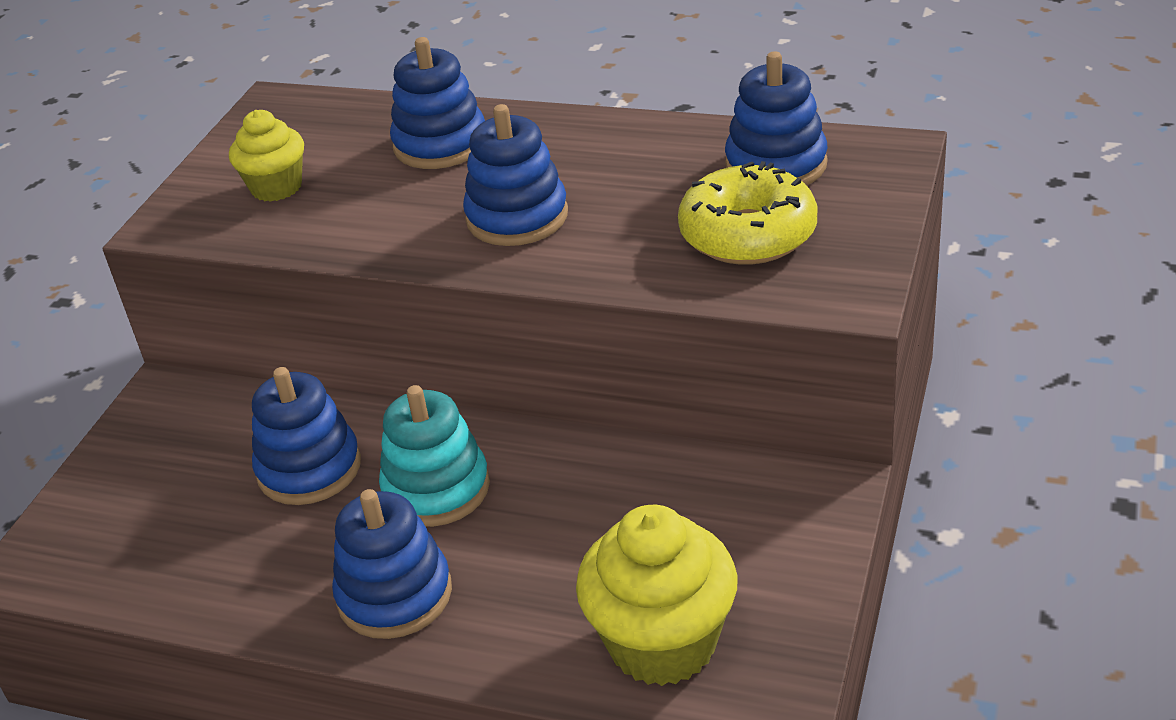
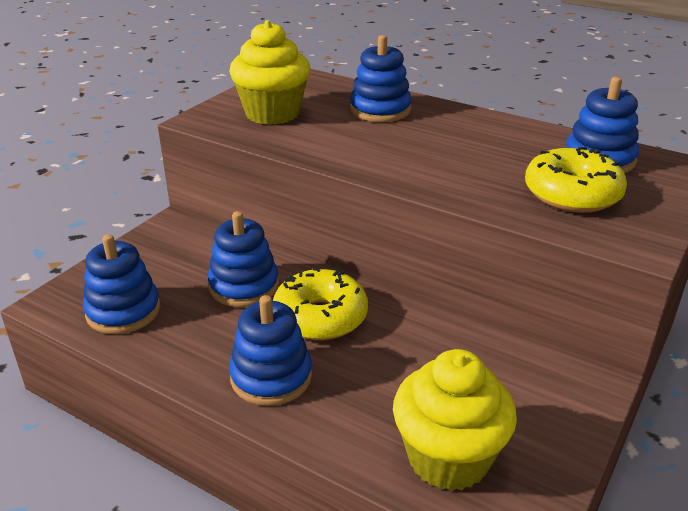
camera: 10 degrees right, 5 degrees down
(276, 187) = (272, 113): yellow cupcake -> yellow cupcake, size x1.66
(436, 489) = (320, 317): turquoise stacking toy -> yellow donut
(517, 217) = (417, 156): blue stacking toy -> blue stacking toy (123, 311)

